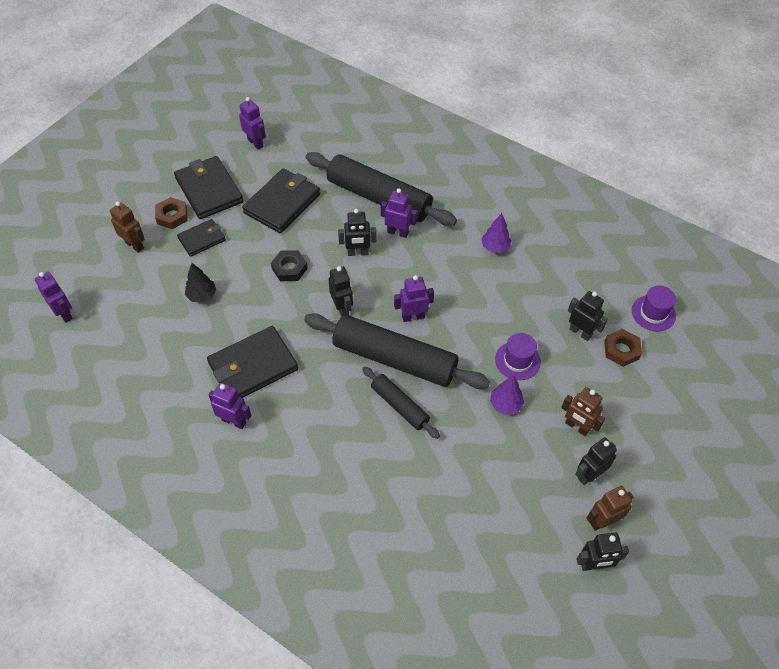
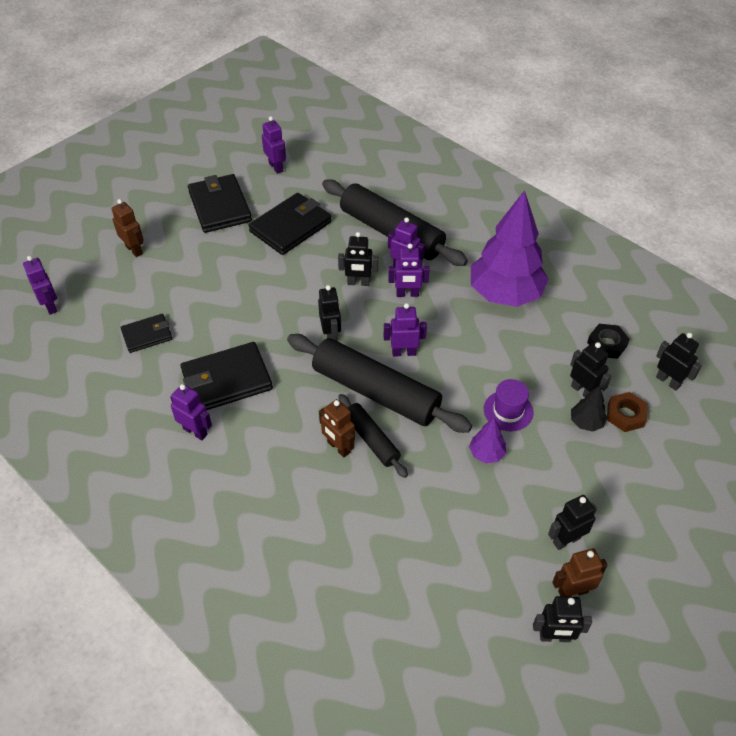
camera: 10 degrees right, 5 degrees down
(172, 216) = (177, 226): brown nut -> none
(202, 239) = (202, 252): black wallet -> black wallet (147, 335)
(202, 295) = (190, 305): black tree -> black tree (586, 422)
(289, 268) = (285, 290): black nut -> black nut (607, 344)
(405, 258) = (407, 294): none -> purple robot
(495, 247) = (505, 294): purple tree -> purple tree, size x2.41
(577, 427) = (561, 488): brown robot -> brown robot (338, 447)
(653, 313) = (668, 381): purple hat -> black robot

